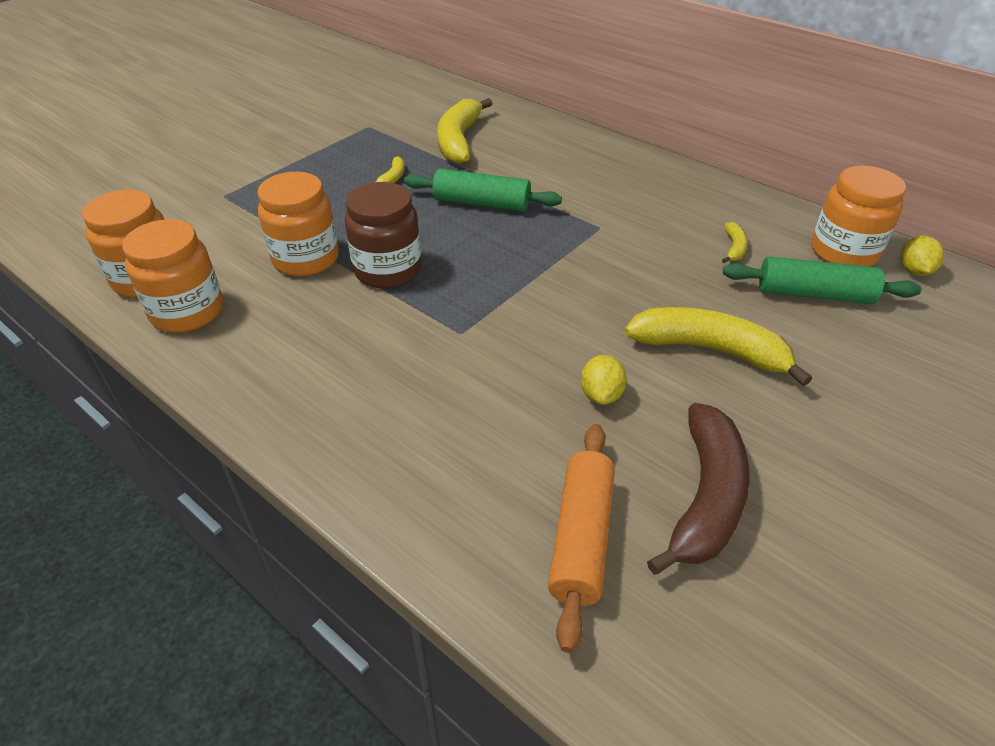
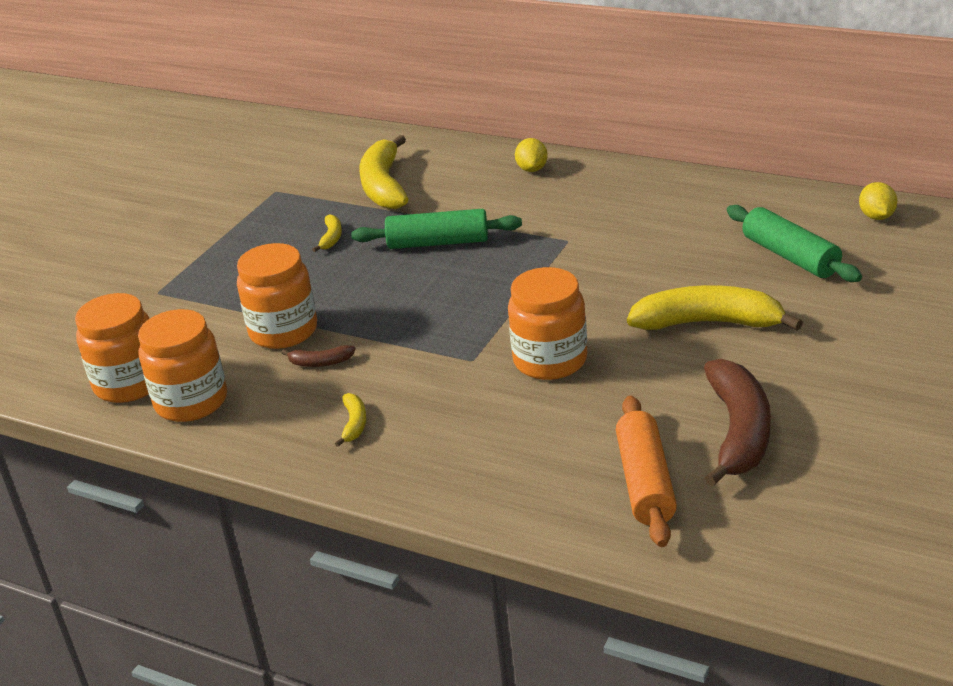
camera: 10 degrees left, 10 degrees down
(321, 300) = (320, 362): none -> brown banana
(388, 270) = (373, 323): brown jar -> none
(601, 395) = (623, 379): yellow lemon -> yellow lemon (532, 169)
(734, 248) = (705, 232): yellow banana -> yellow banana (354, 424)
(814, 294) = (790, 256): green rolling pin -> green rolling pin turned 60 degrees clockwise
(843, 252) = (808, 214): orange jar -> orange jar (550, 360)

